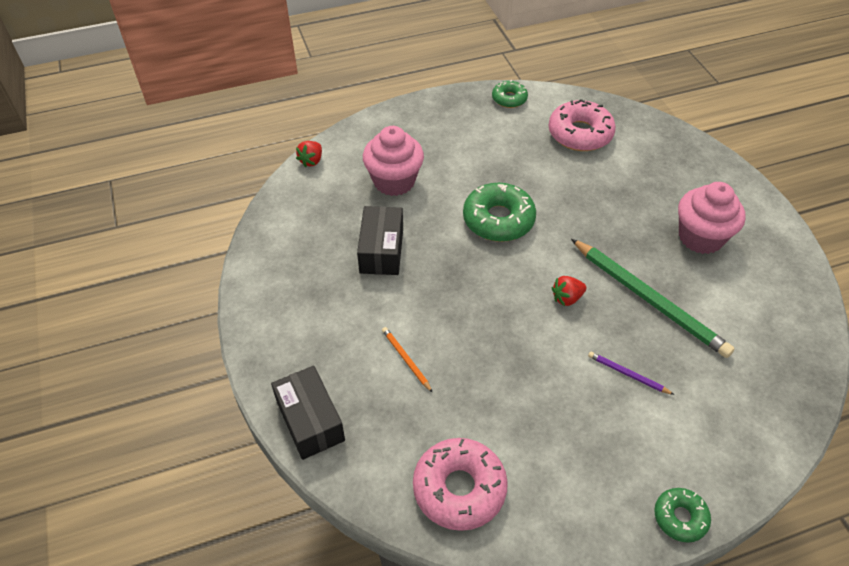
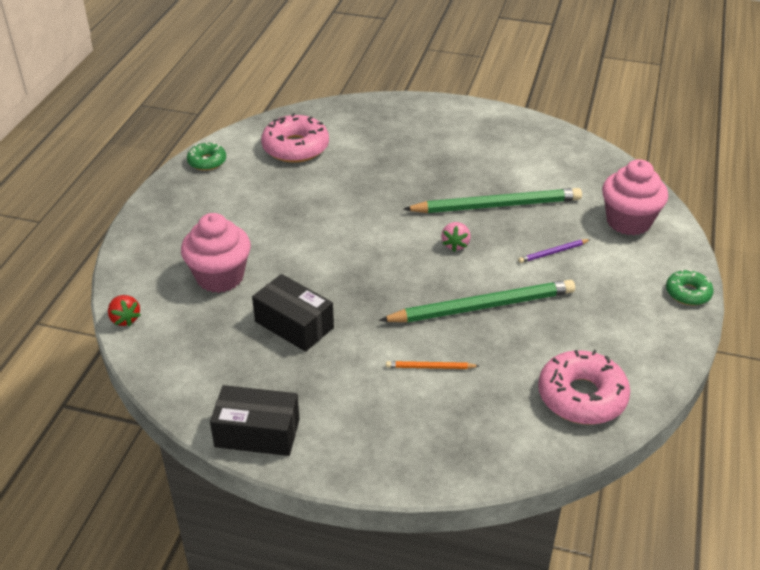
camera: 55 degrees left, 10 degrees down
(310, 421) = (440, 462): black box -> black box (257, 433)
(498, 220) = (337, 238): green donut -> none
(507, 357) = (482, 306): none -> green pencil
(567, 298) = (455, 244): red strawberry -> pink strawberry
(700, 237) = (465, 150): pink cupcake -> pink cupcake (628, 221)

